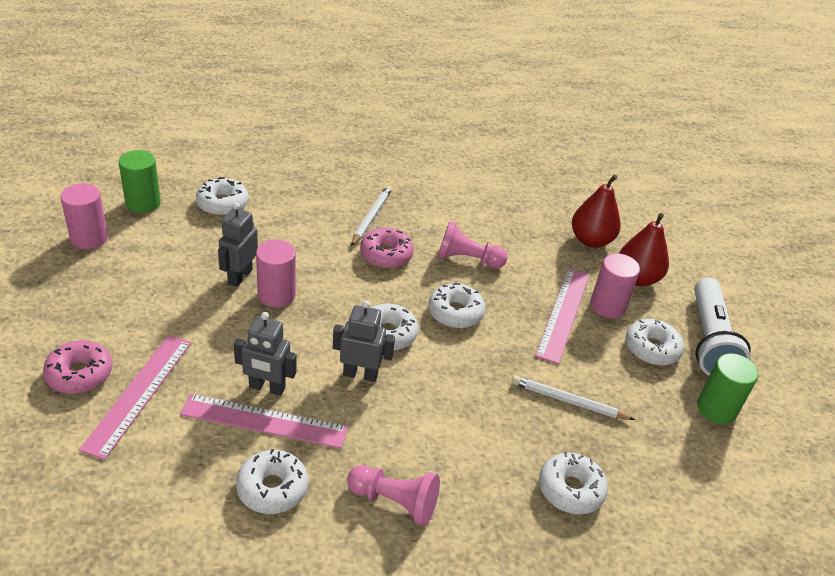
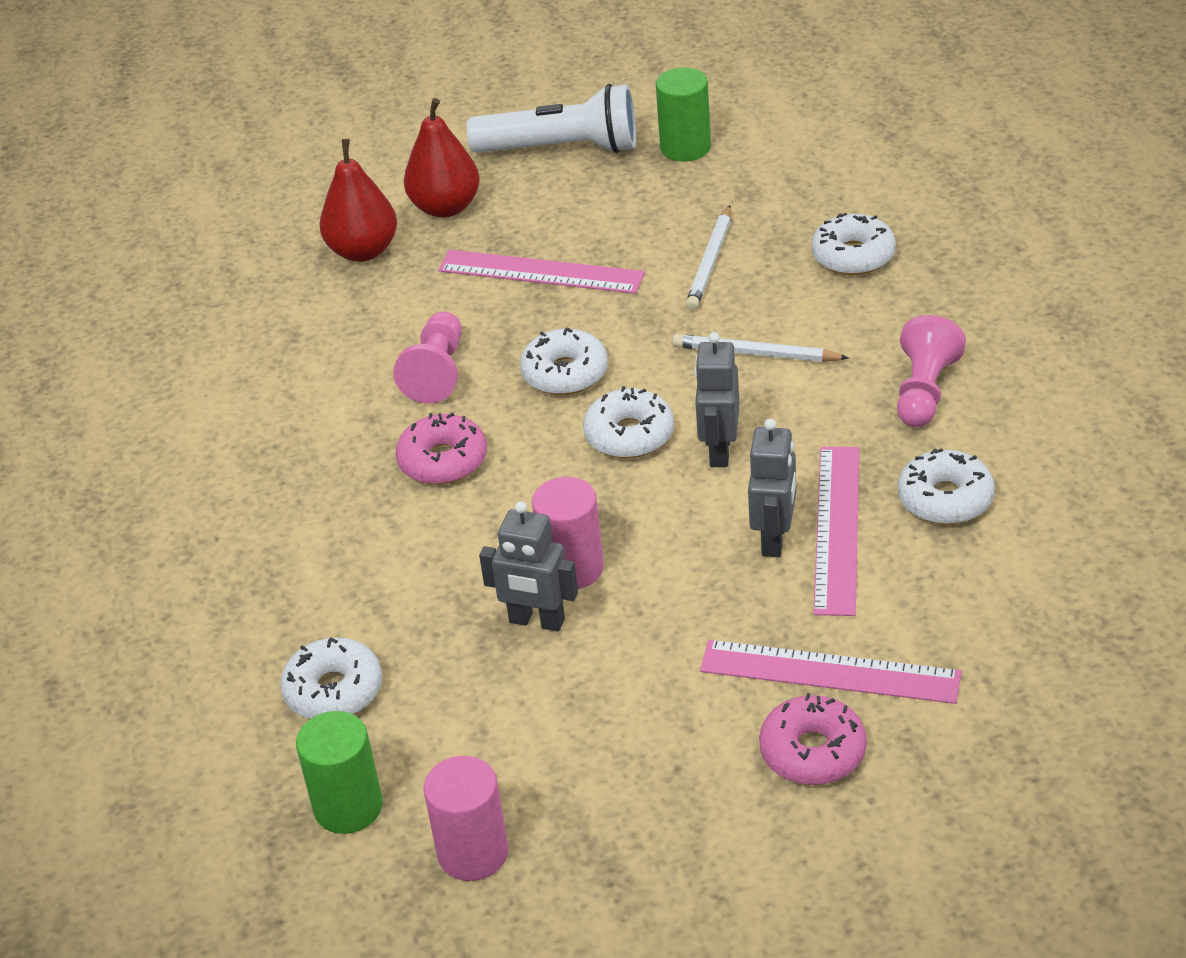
camera: 85 degrees left, 0 degrees up
(371, 217) = (343, 491): white pencil -> white pencil (755, 354)
(607, 306) = (514, 233): pink cylinder -> none
(651, 348) = (591, 195): white donut -> none

